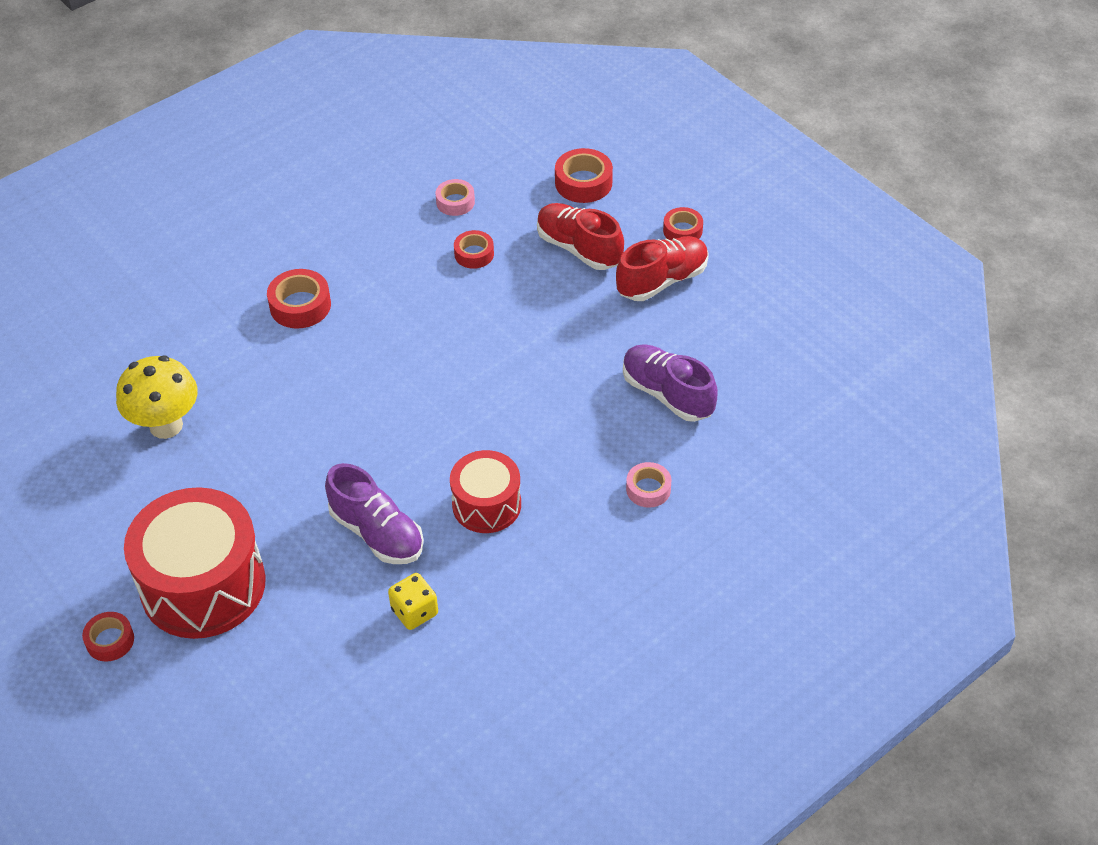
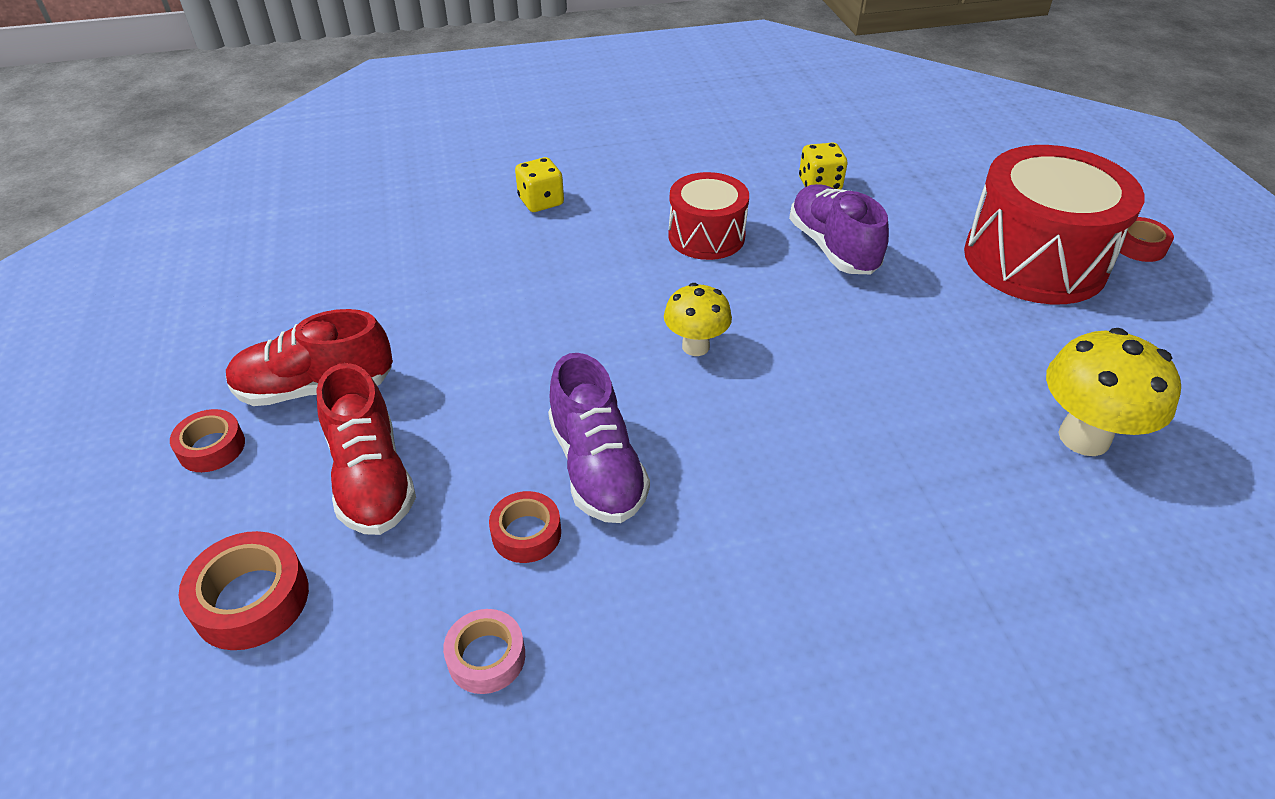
camera: 155 degrees left, 5 degrees down
(300, 305) = (845, 551): red tape -> none
(442, 398) = (695, 346): none -> yellow mushroom
(648, 489) = (541, 201): pink tape -> yellow dice
(667, 394) = (443, 267): purple shoe -> purple shoe (597, 467)

